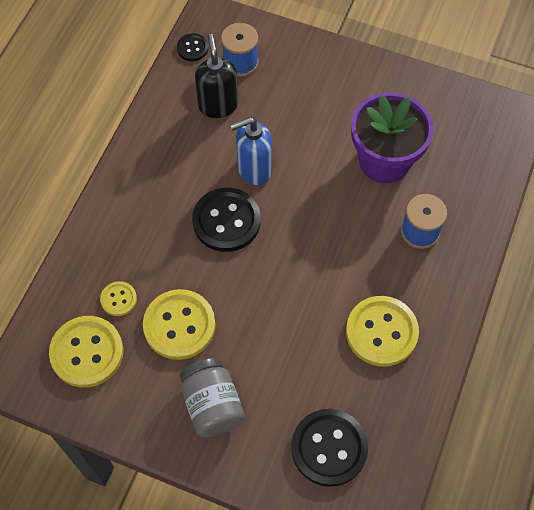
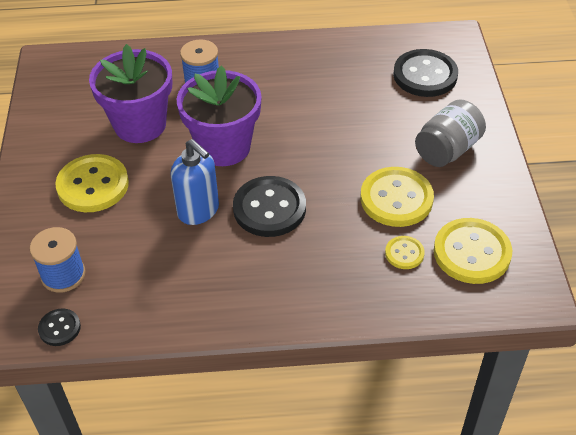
camera: 115 degrees left, 15 degrees down
(218, 105) = (133, 270): black soap dispenser -> none
(320, 215) = (223, 147): none -> purple flower pot
(381, 332) = (310, 77): yellow button -> yellow button (93, 185)

